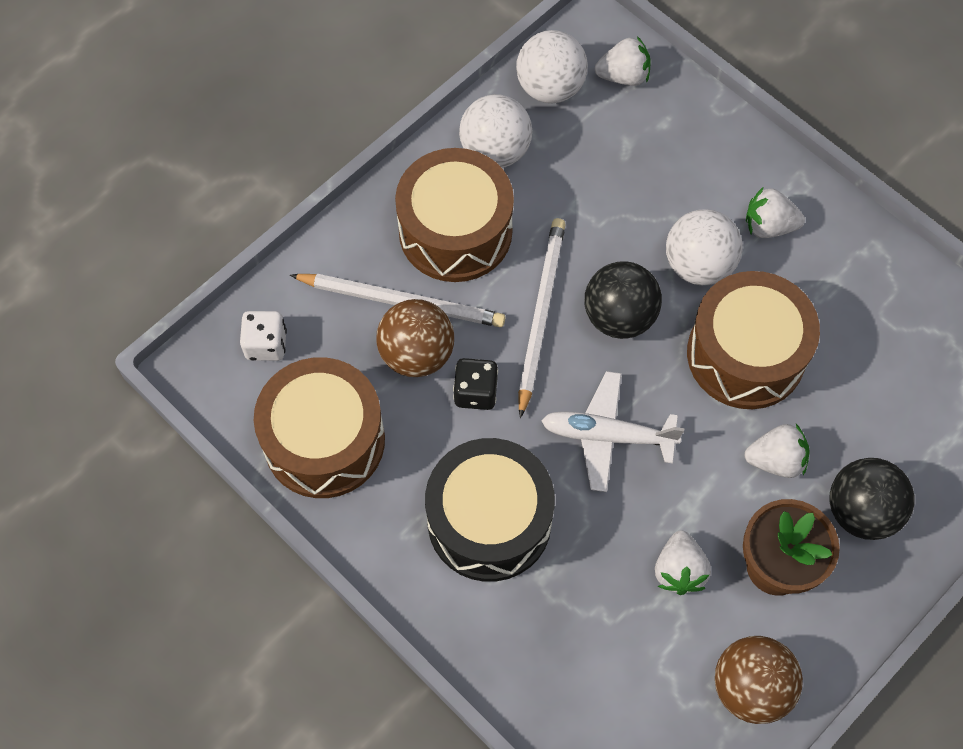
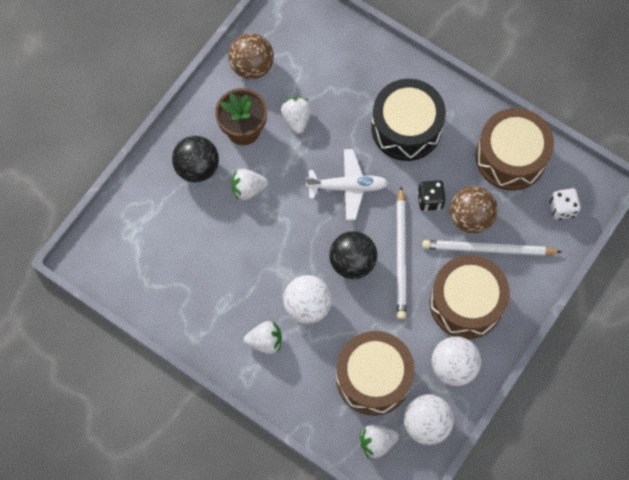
camera: 170 degrees right, 5 degrees up
(745, 354) = (272, 250): brown drum -> brown drum (373, 378)

